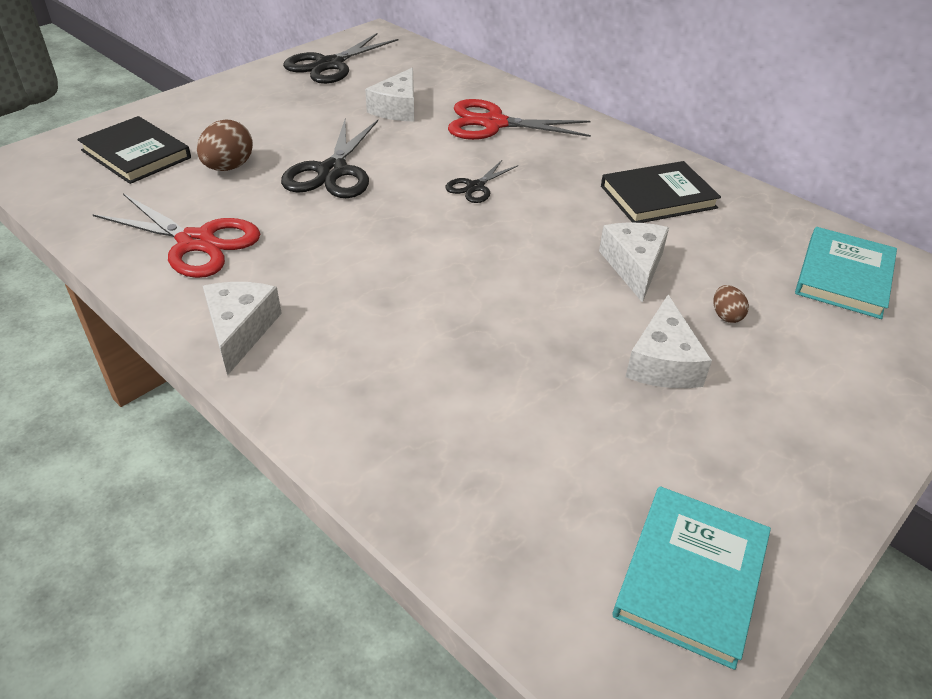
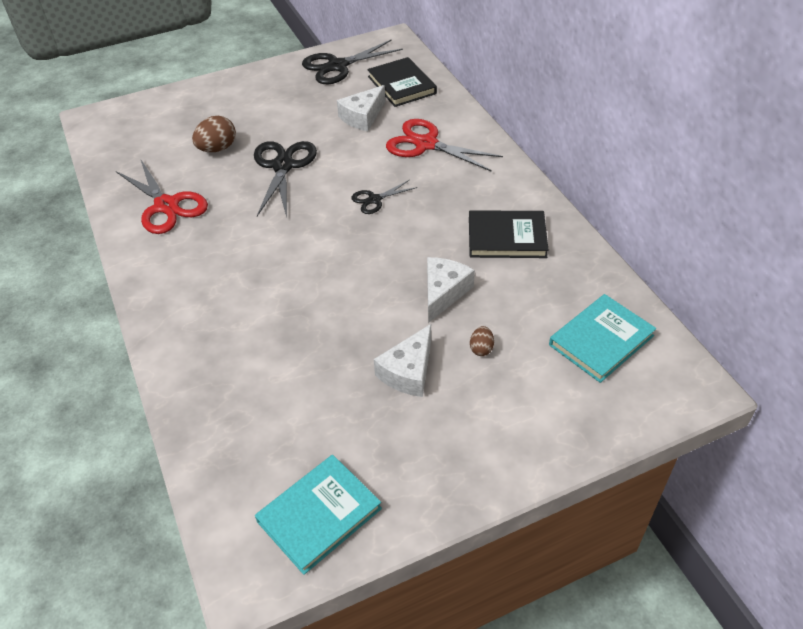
camera: 25 degrees right, 5 degrees up
(136, 154) = (165, 126): black book -> black book (401, 85)
(240, 330) = (158, 278): white cheese -> none
(332, 172) = (283, 166): black scissors -> black scissors turned 150 degrees clockwise

